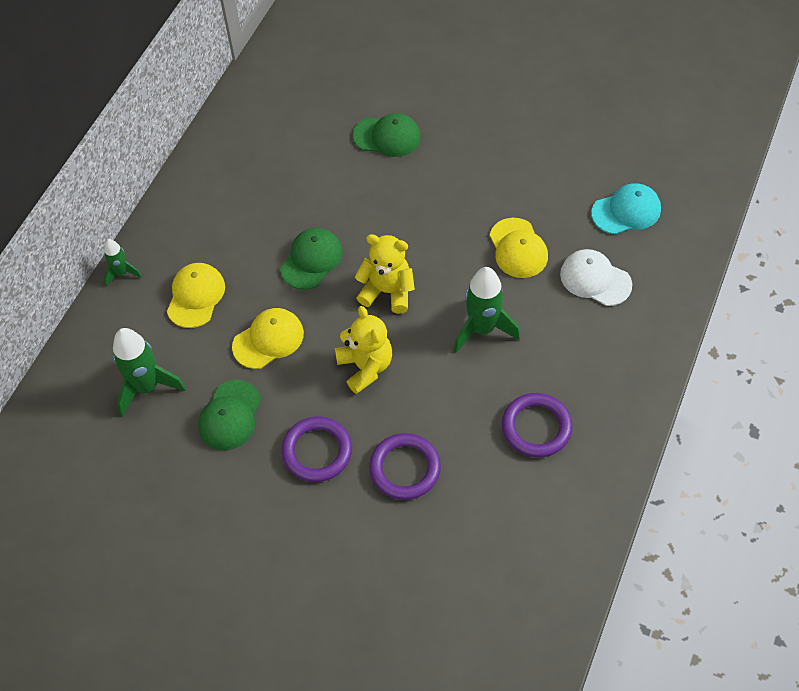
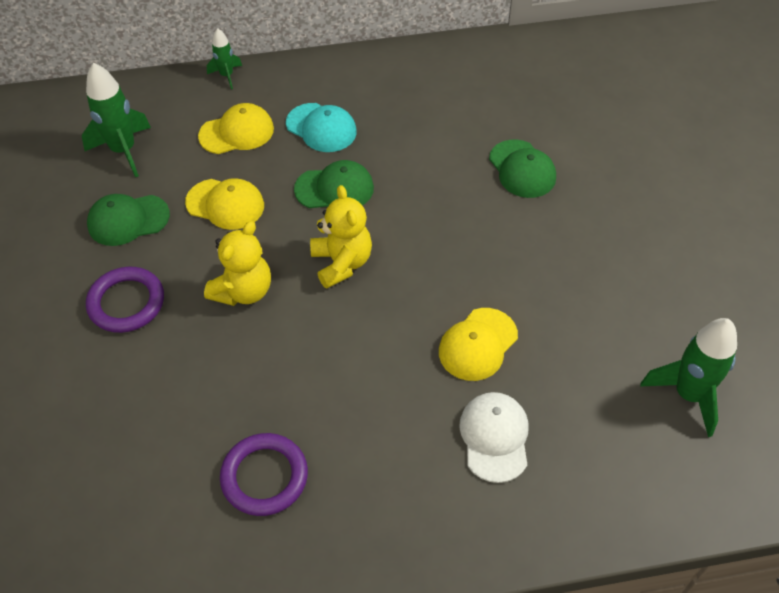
camera: 55 degrees right, 5 degrees down
(405, 468) = (147, 383): purple ring -> none
(482, 329) = (354, 364): green rocket -> green rocket (688, 395)
(626, 211) = (611, 422): turquoise cap -> turquoise cap (321, 128)

